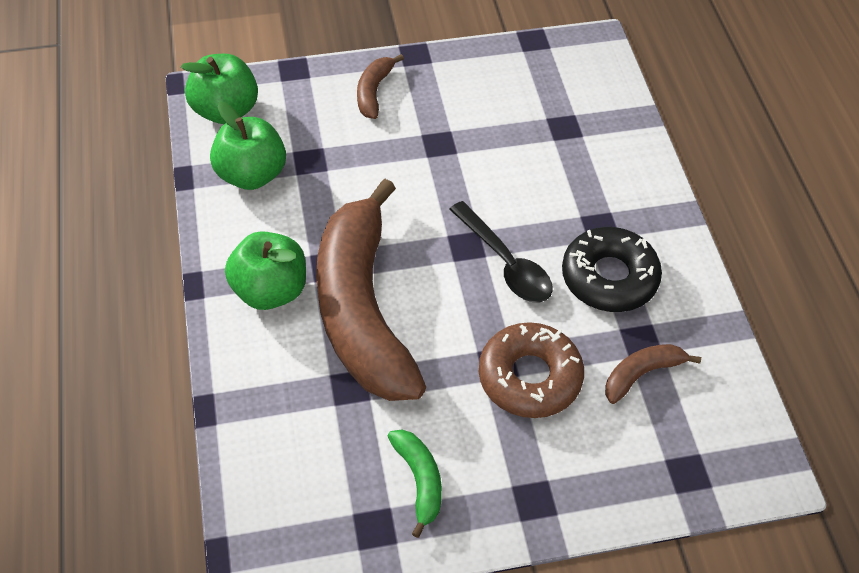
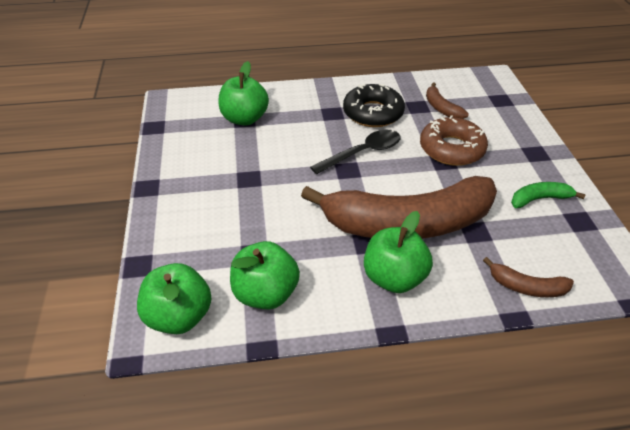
camera: 85 degrees left, 10 degrees down
(374, 92) = (183, 212): brown banana -> brown banana (526, 287)
(567, 127) = (244, 119): none -> green apple

